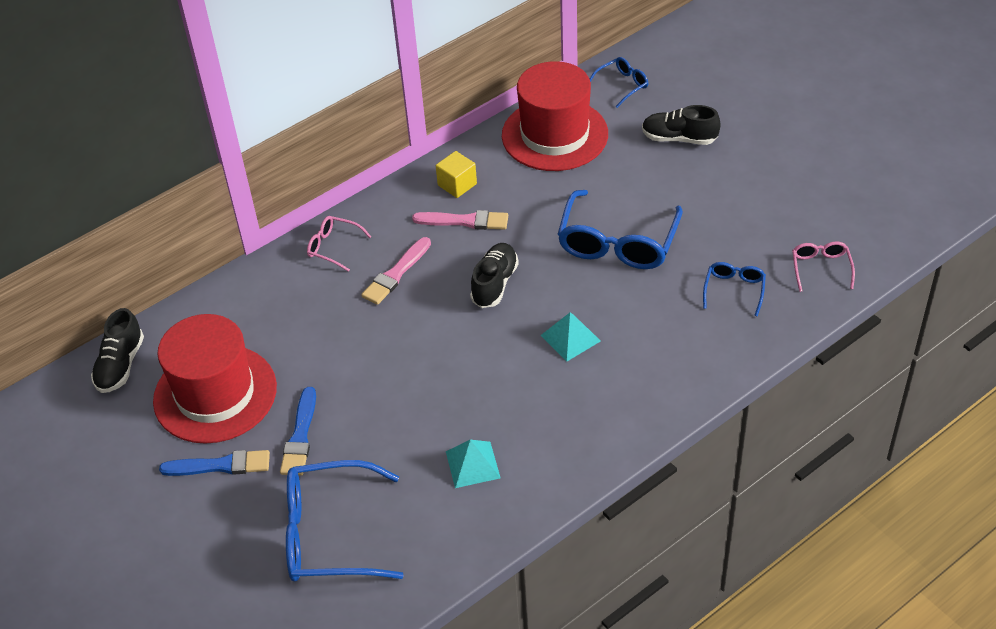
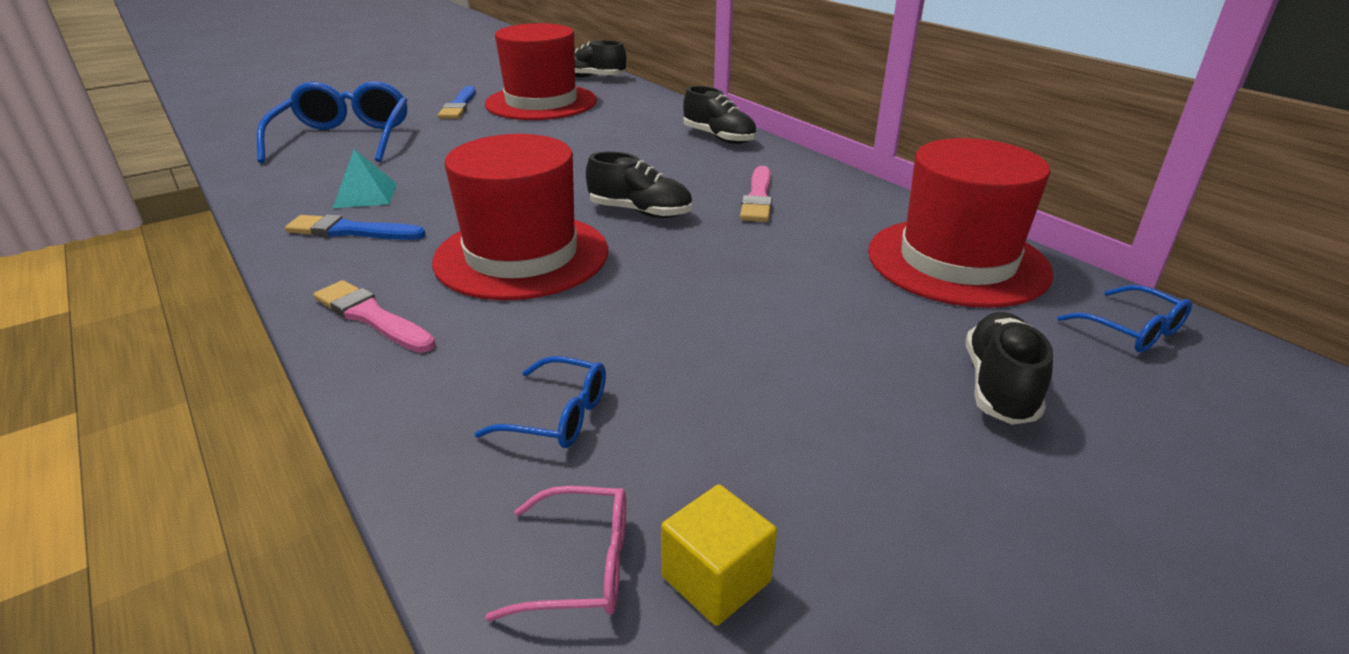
camera: 90 degrees right, 15 degrees down
(300, 436) = (469, 128): blue brush -> blue brush (351, 231)
(333, 247) = (719, 138): pink glasses -> black shoe
(396, 274) = (671, 163): pink brush -> pink brush (371, 317)
(457, 185) = (827, 194): yellow cube -> yellow cube (716, 579)
(570, 338) = (522, 255): turquoise pyramid -> red hat
(617, 243) = (704, 301): blue glasses -> none

